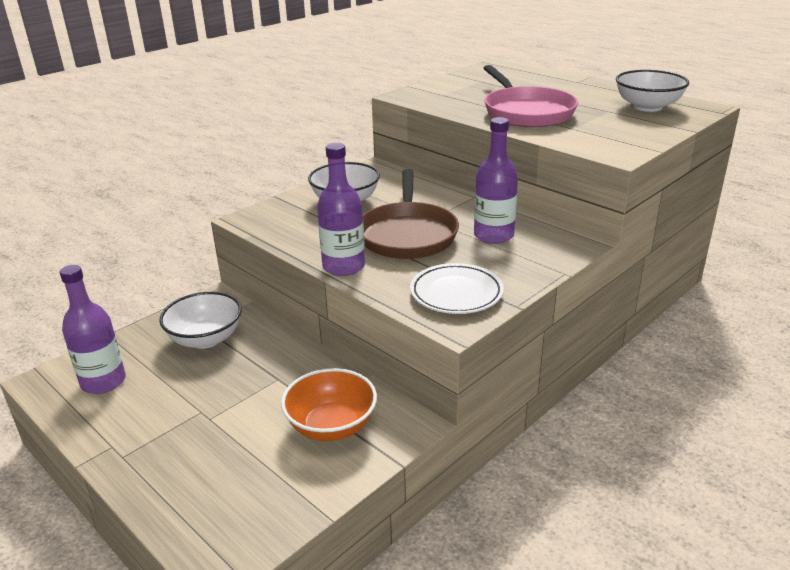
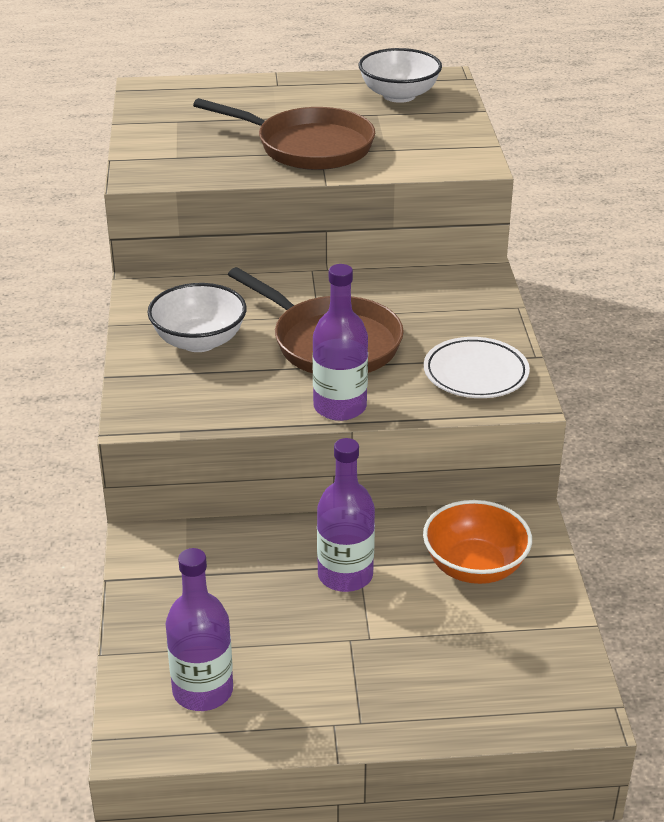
camera: 50 degrees left, 5 degrees up
(206, 339) = (219, 583): white bowl -> none
(493, 235) = (404, 302): purple bottle -> purple bottle (345, 575)
(526, 112) = (308, 146): pink pan -> brown pan

